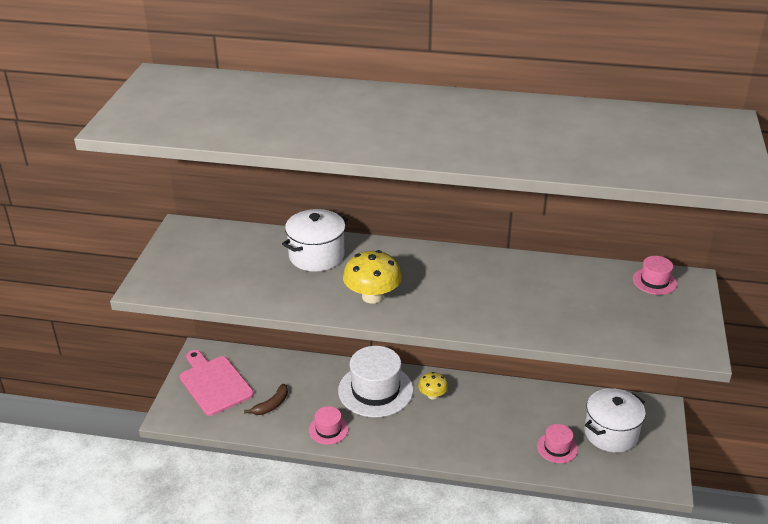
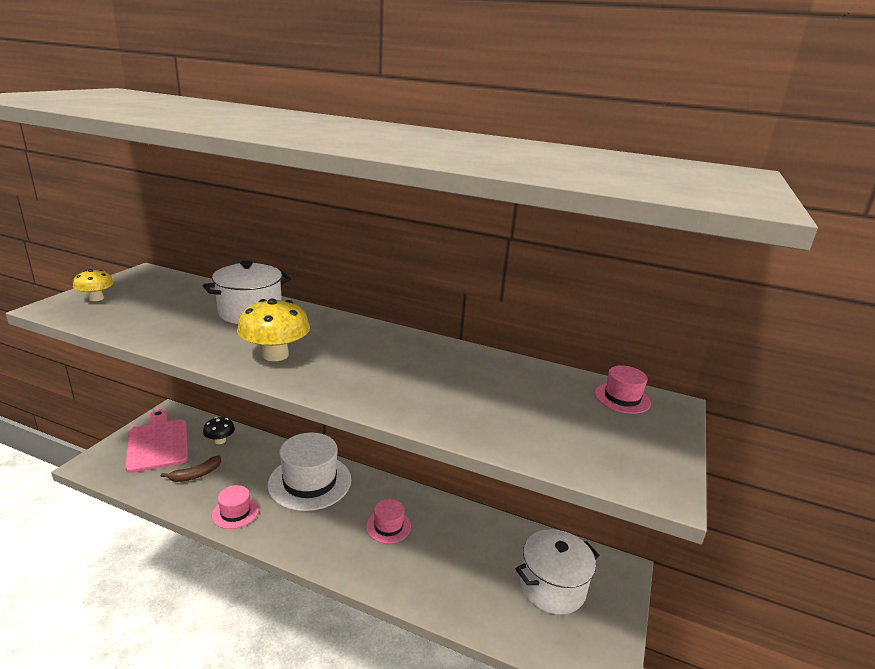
camera: 10 degrees right, 10 degrees down
(270, 369) = (220, 440): none -> black mushroom
(432, 395) = (366, 499): yellow mushroom -> yellow mushroom (96, 298)
(557, 448) = (480, 591): pink hat -> pink hat (388, 526)

